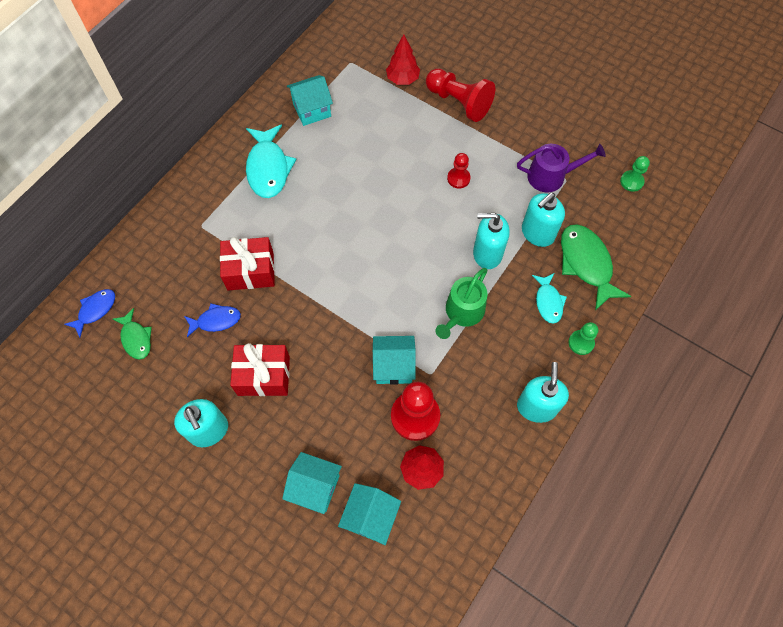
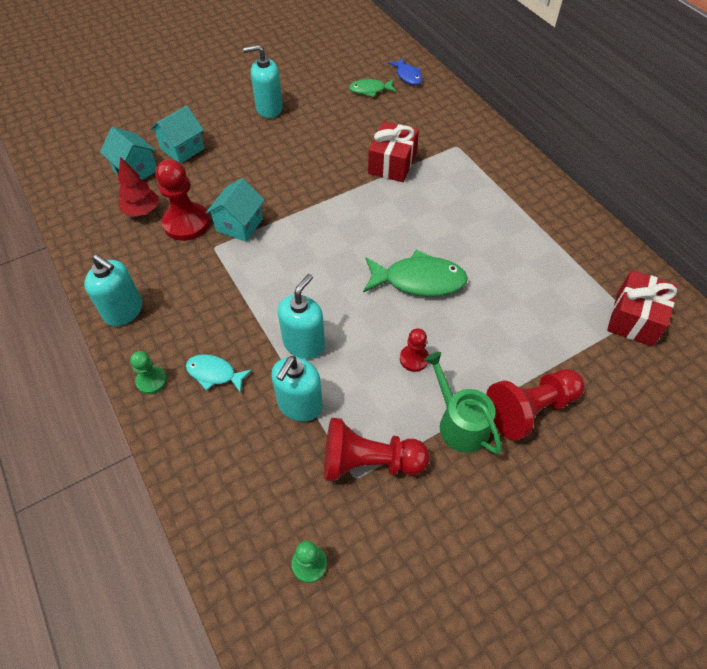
camera: 115 degrees right, 10 degrees down
(216, 321) = (357, 133): blue fish -> none
(263, 376) = (290, 146): red gift -> red gift (634, 318)
(268, 168) = (502, 205): turquoise fish -> none
(312, 110) = (568, 260): turquoise house -> none
(402, 79) = (589, 362): red tree -> none
(462, 312) = (254, 294): green watering can -> green watering can (459, 423)
(537, 233) = (299, 405): turquoise soap dispenser -> turquoise soap dispenser turned 135 degrees counterclockwise
(551, 176) = (369, 462): purple watering can -> red pawn
(586, 264) = (231, 436): green fish -> green fish (418, 280)

